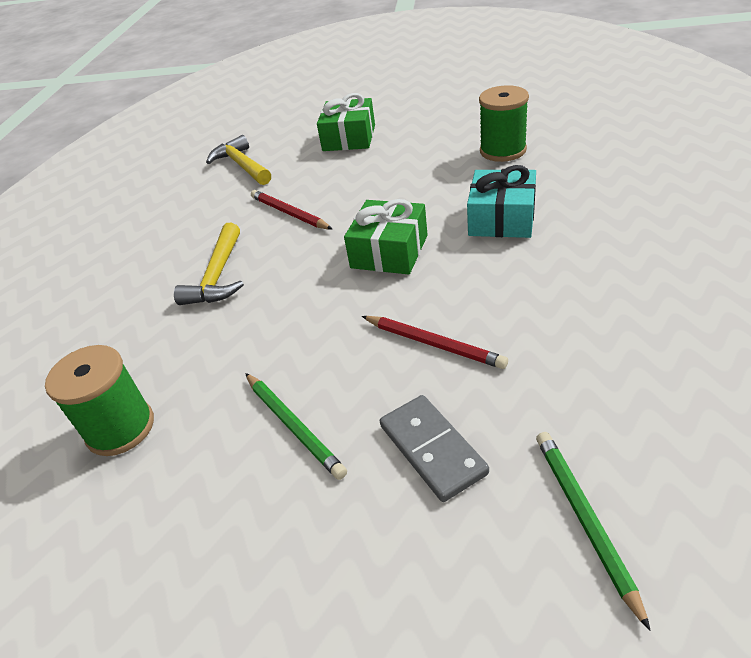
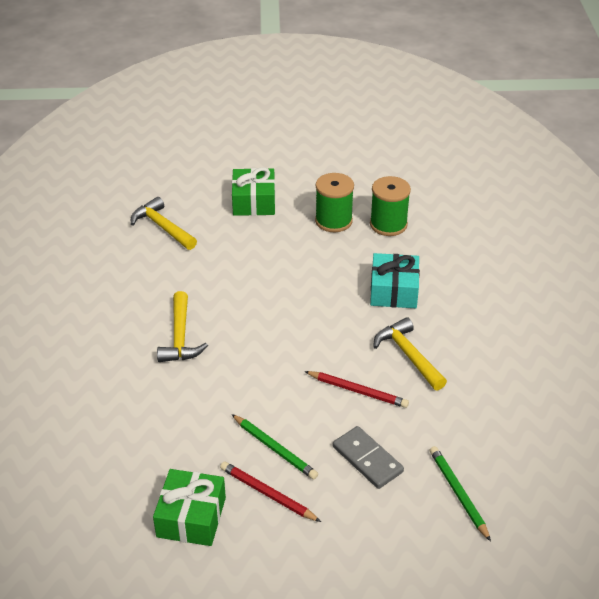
camera: 15 degrees left, 0 degrees up
(120, 428) = (151, 454): green spool -> green spool (333, 221)
(289, 213) = (222, 280): red pencil -> red pencil (267, 494)
(389, 251) = (312, 318): green gift -> green gift (191, 517)
(514, 296) = (408, 355): none -> yellow hammer

